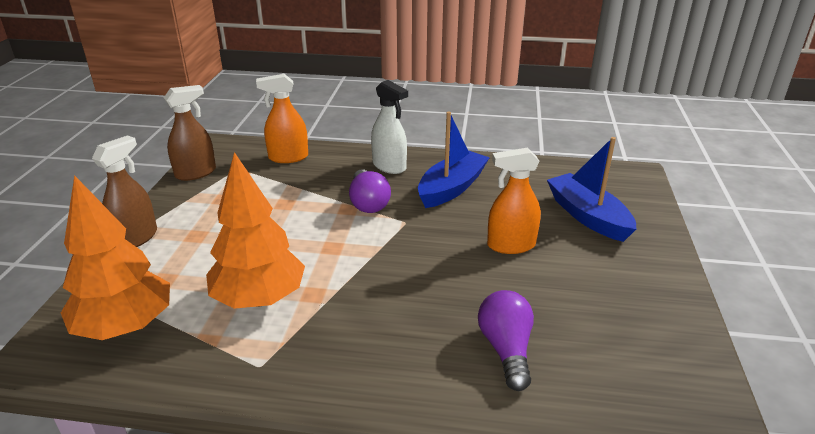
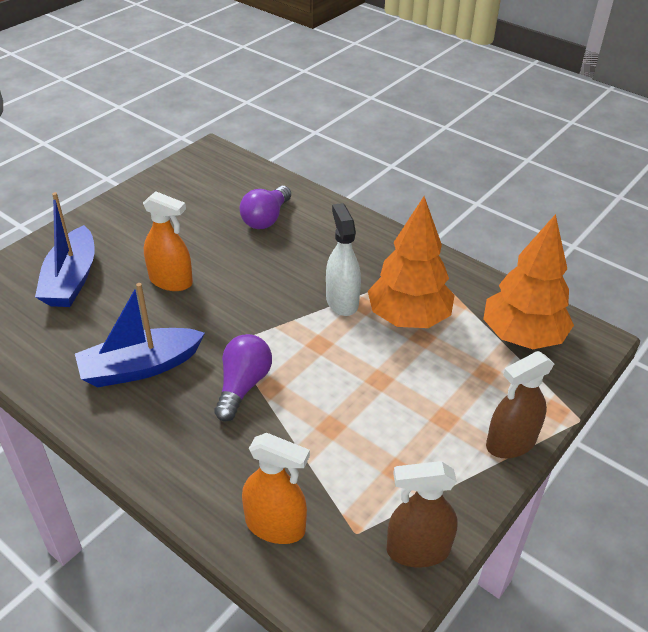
camera: 150 degrees left, 10 degrees up
(389, 166) = (166, 438): white spray bottle -> white spray bottle (342, 301)

